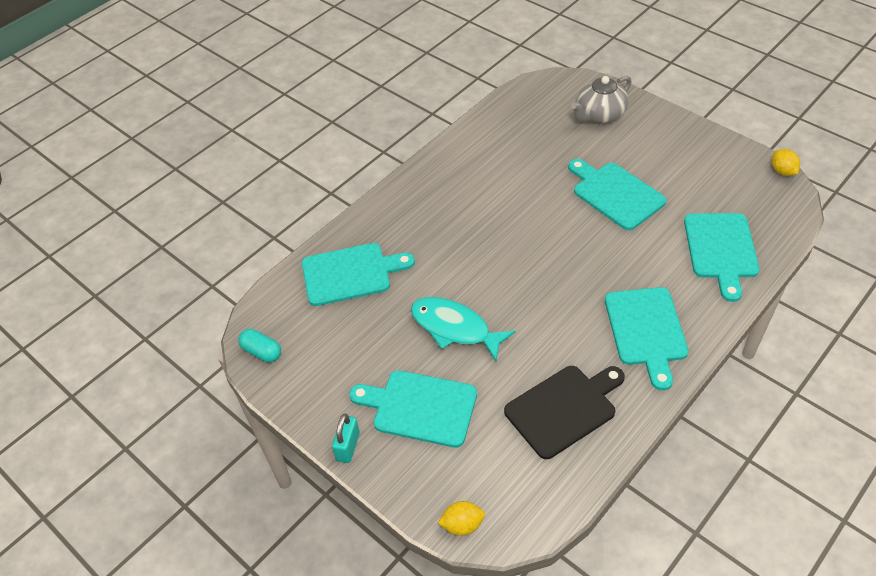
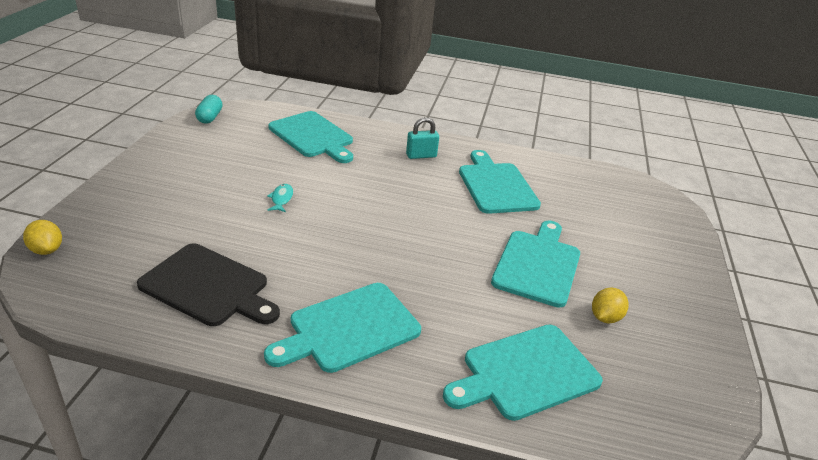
camera: 55 degrees right, 15 degrees down
(348, 447) = (125, 173): turquoise padlock -> turquoise padlock (421, 155)
(420, 407) = (179, 199): turquoise cutting board -> turquoise cutting board (496, 186)
(455, 328) = (281, 199): turquoise fish -> turquoise fish, size x0.44
(600, 114) = (644, 231): grey teapot -> none
(782, 171) = (728, 414): yellow lemon -> yellow lemon (605, 317)

